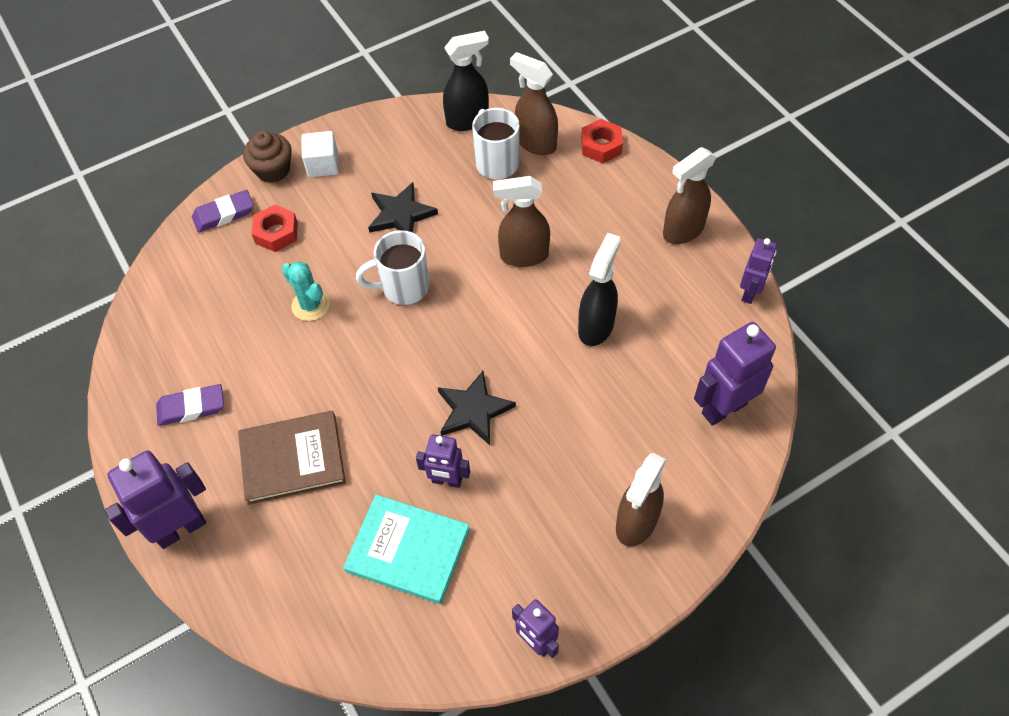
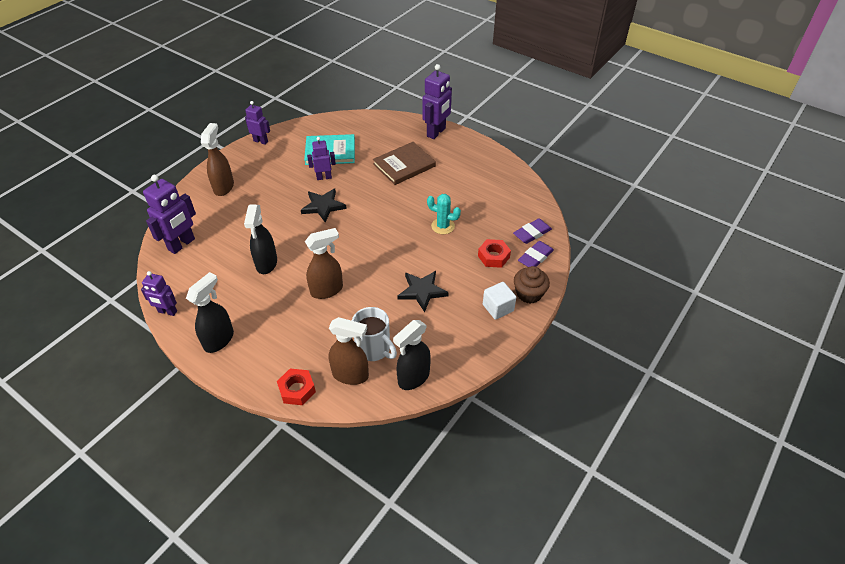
camera: 155 degrees right, 10 degrees down
(191, 407) = (469, 169): purple eraser -> purple eraser (532, 233)
(403, 287) = (394, 250): white mug -> none
(682, 231) = (219, 340): brown spray bottle -> black spray bottle
(750, 293) = (167, 312): purple robot -> purple robot turned 75 degrees counterclockwise

